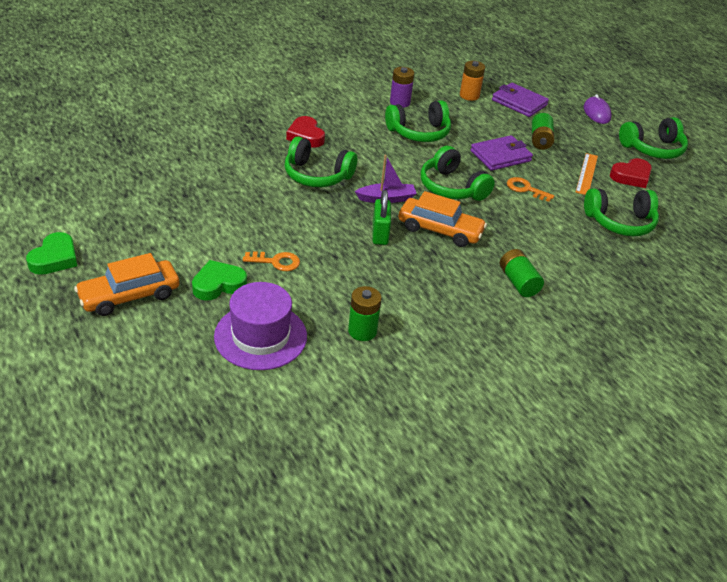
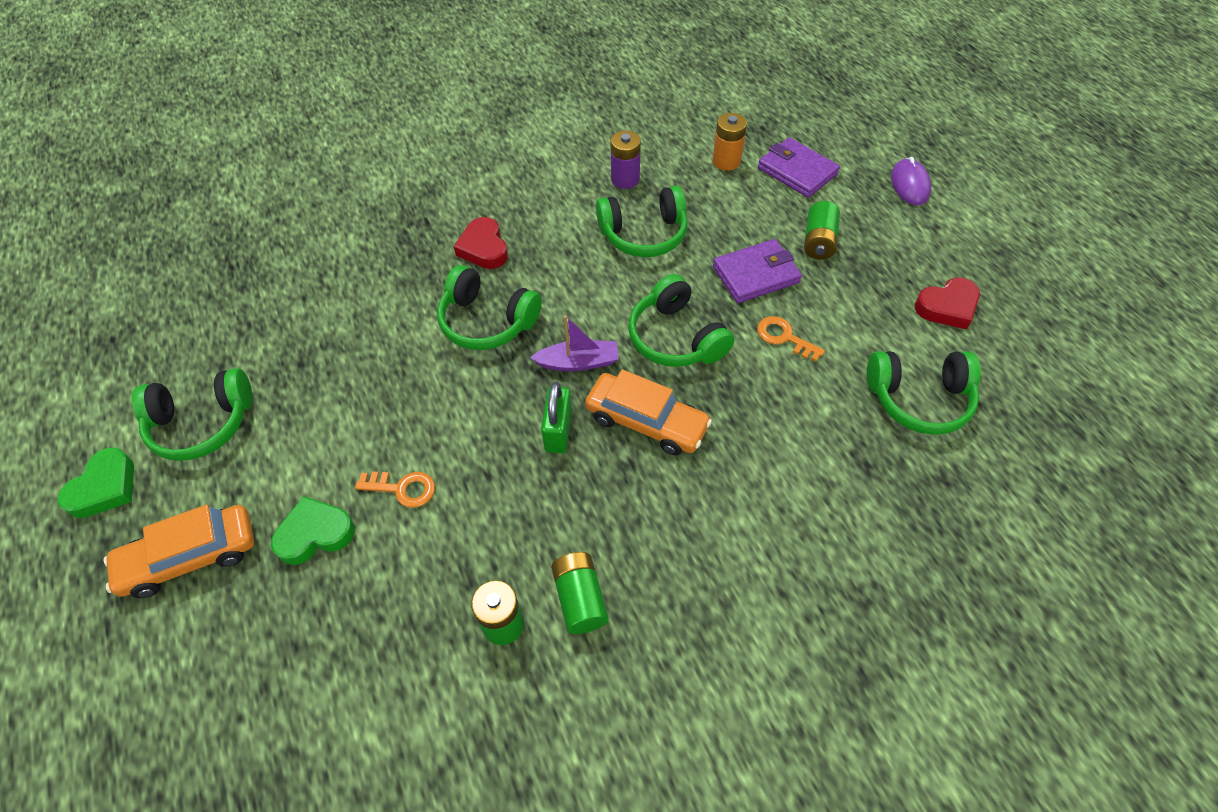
camera: 10 degrees right, 15 degrees up
(260, 336) = (356, 635): purple hat -> none
(518, 282) = (748, 523): green battery -> green battery (580, 598)
(586, 174) = (879, 304): orange ruler -> none
(652, 149) = (986, 251): green headphones -> green headphones (202, 423)

